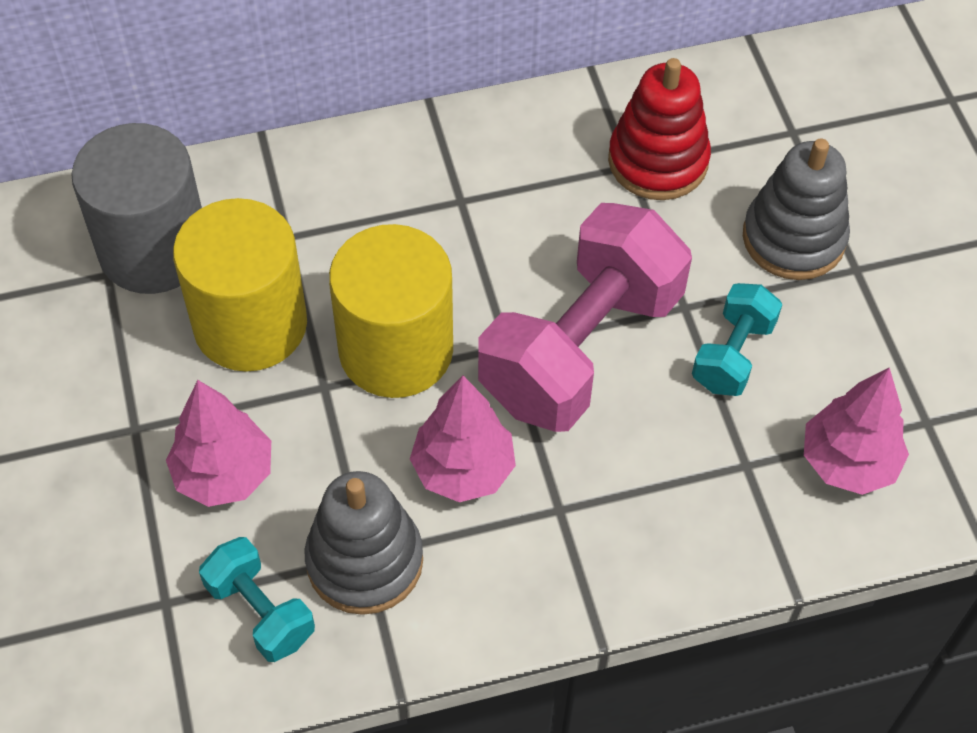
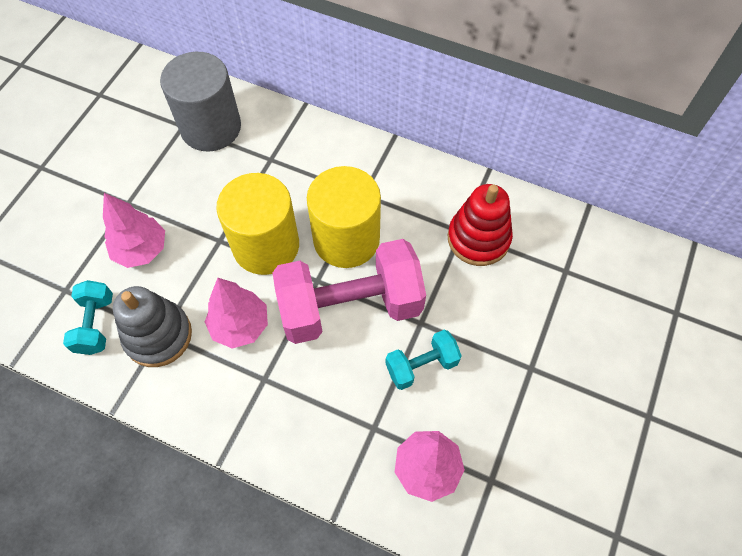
camera: 40 degrees right, 5 degrees up
(250, 324) = (217, 189): yellow cylinder -> yellow cylinder (346, 239)
(793, 238) = (512, 327): grey stacking toy -> none

